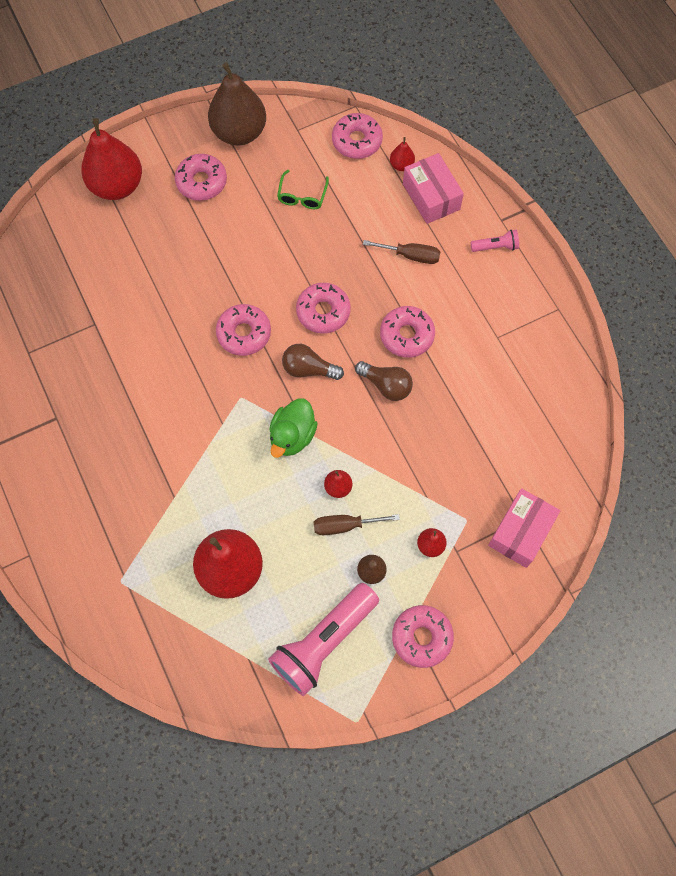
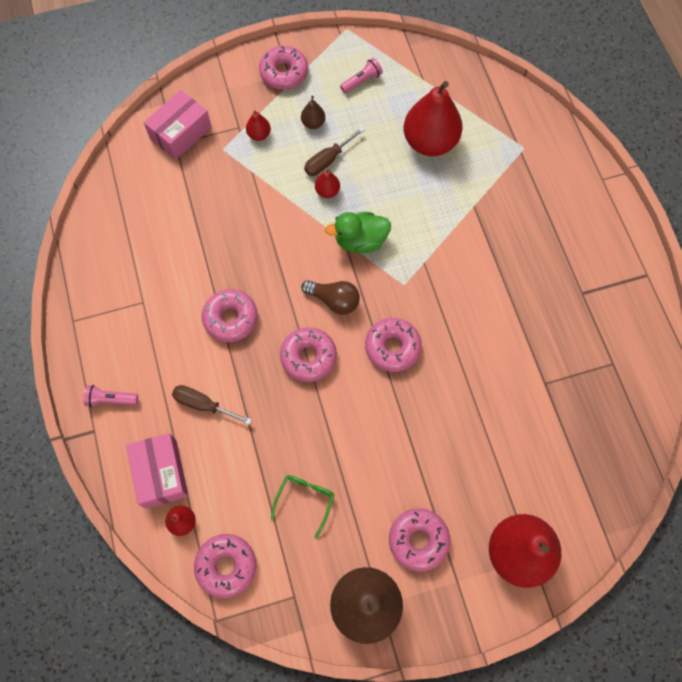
camera: 170 degrees left, 0 degrees up
(292, 436) = (360, 241): green duck -> green duck turned 135 degrees counterclockwise
(324, 642) = (362, 81): pink flashlight -> pink flashlight, size x0.45
(345, 525) = (327, 160): brown screwdriver -> brown screwdriver turned 135 degrees clockwise
(386, 385) = (263, 273): brown light bulb -> none

